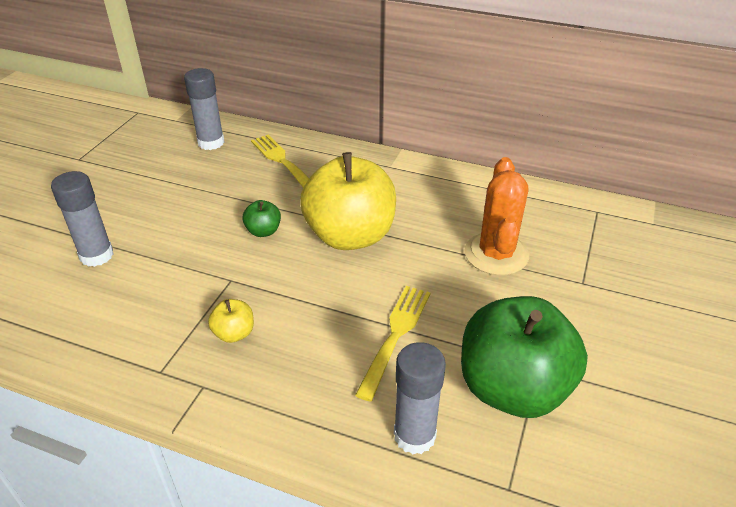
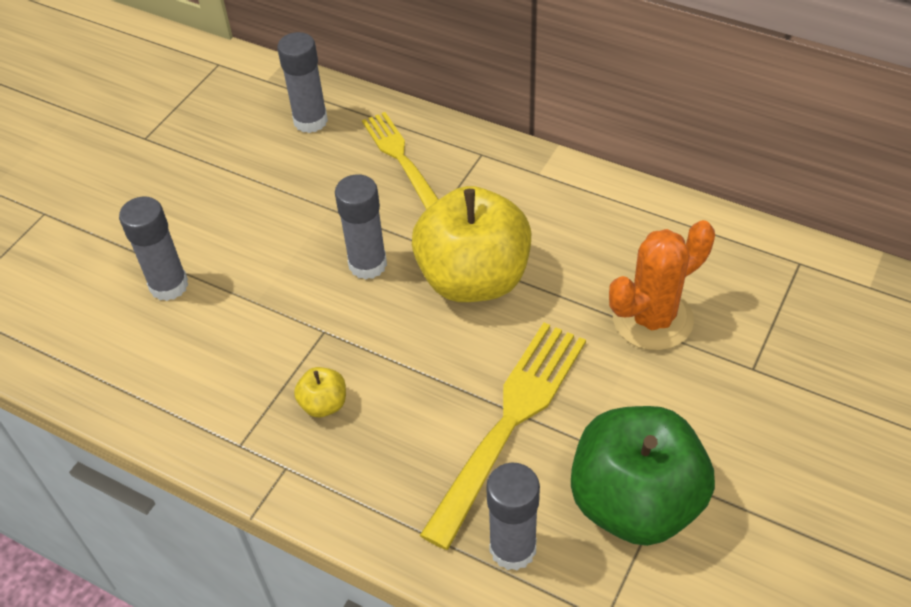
camera: 10 degrees right, 10 degrees up
(263, 231) = (367, 264): green apple -> grey glue stick
(395, 336) = (509, 424): yellow fork -> yellow fork, size x1.54
(496, 254) = (652, 319): orange cactus -> orange cactus turned 45 degrees clockwise

